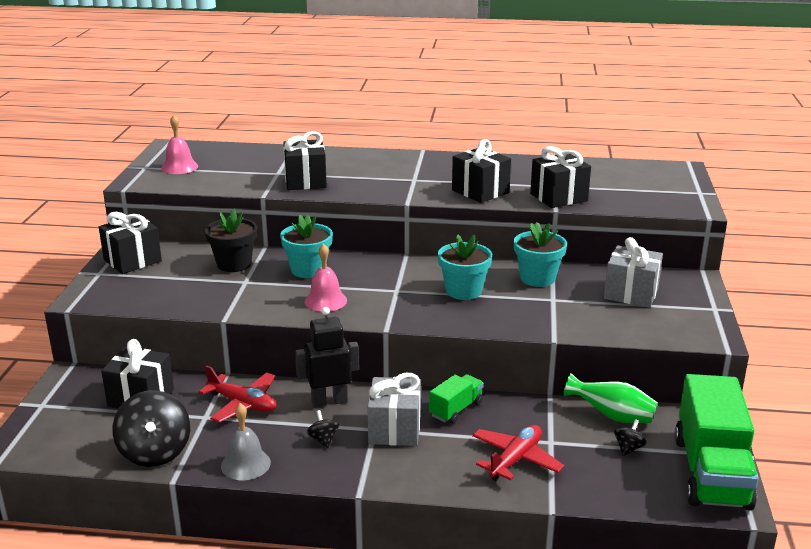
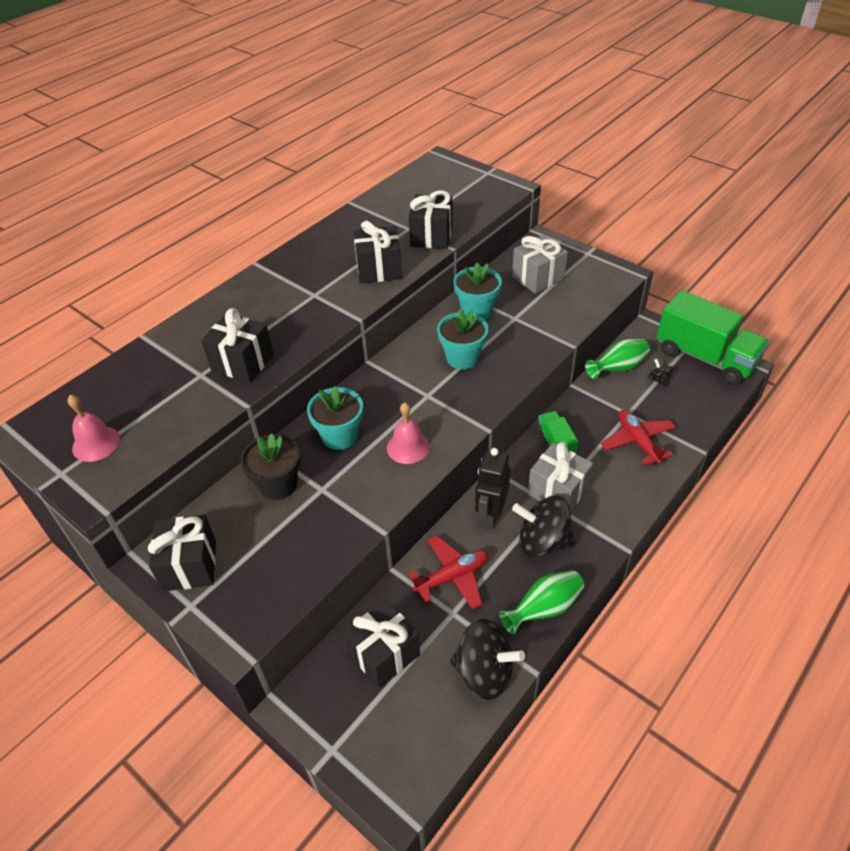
camera: 55 degrees left, 20 degrees up
(245, 464) = (544, 609): grey bell -> green vase
(323, 439) = (542, 542): black spinning top -> black spinning top, size x2.22

